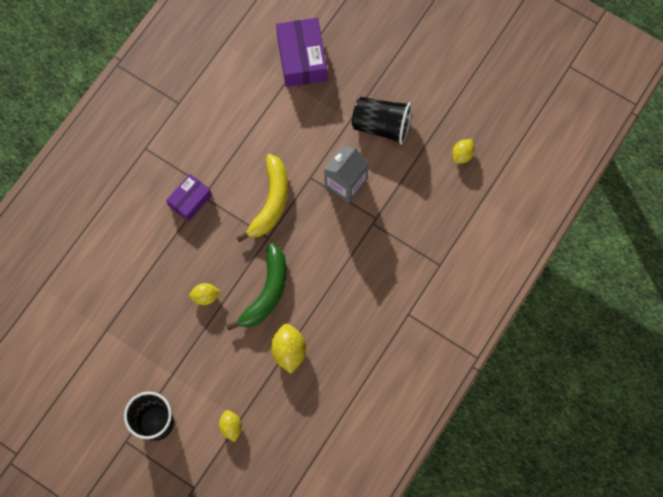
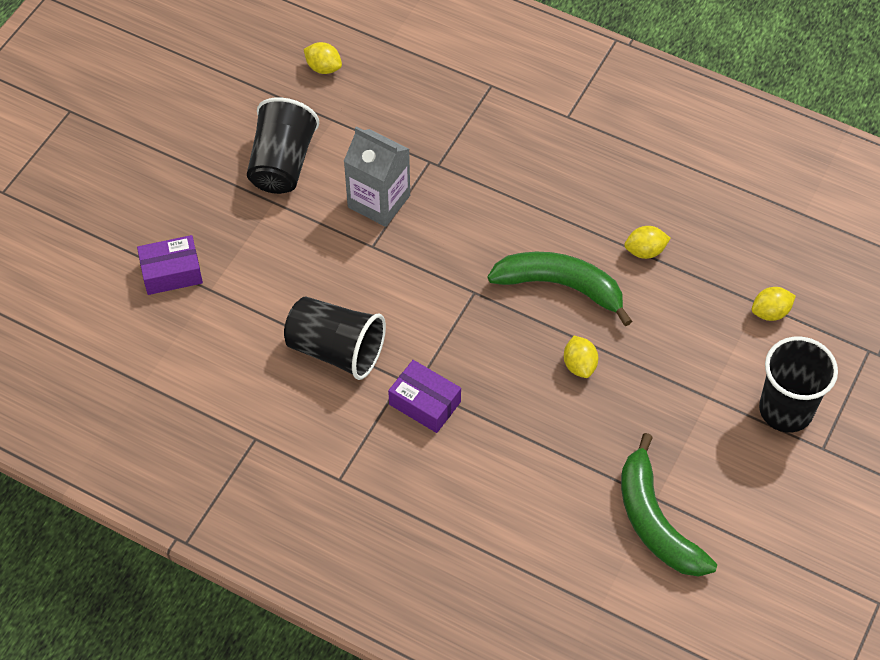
camera: 95 degrees left, 15 degrees down
(90, 327) = (655, 521): none -> green banana
(234, 151) = (336, 350): none -> black cup
(271, 202) = (417, 293): yellow banana -> none
(289, 351) = (645, 251): yellow lemon -> yellow lemon, size x0.64
(302, 58) = (171, 272): purple box -> purple box, size x0.62

